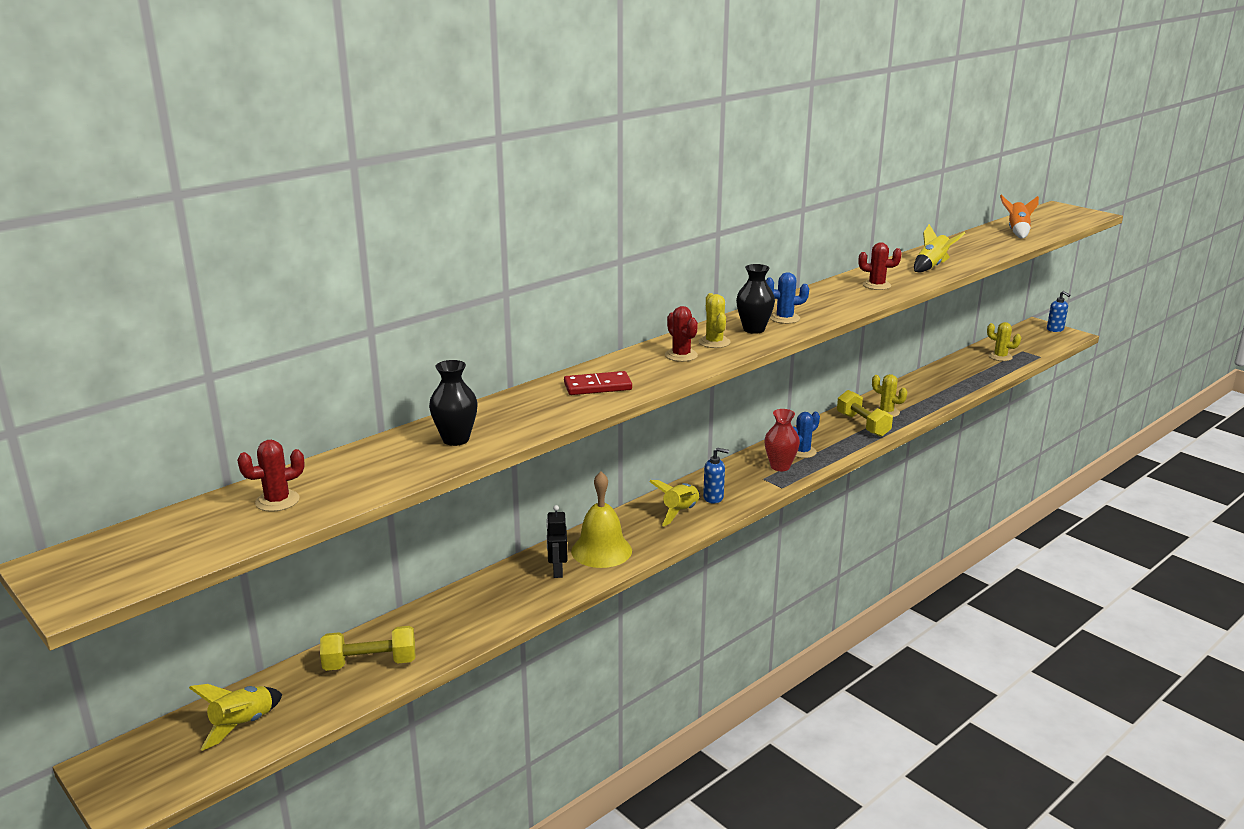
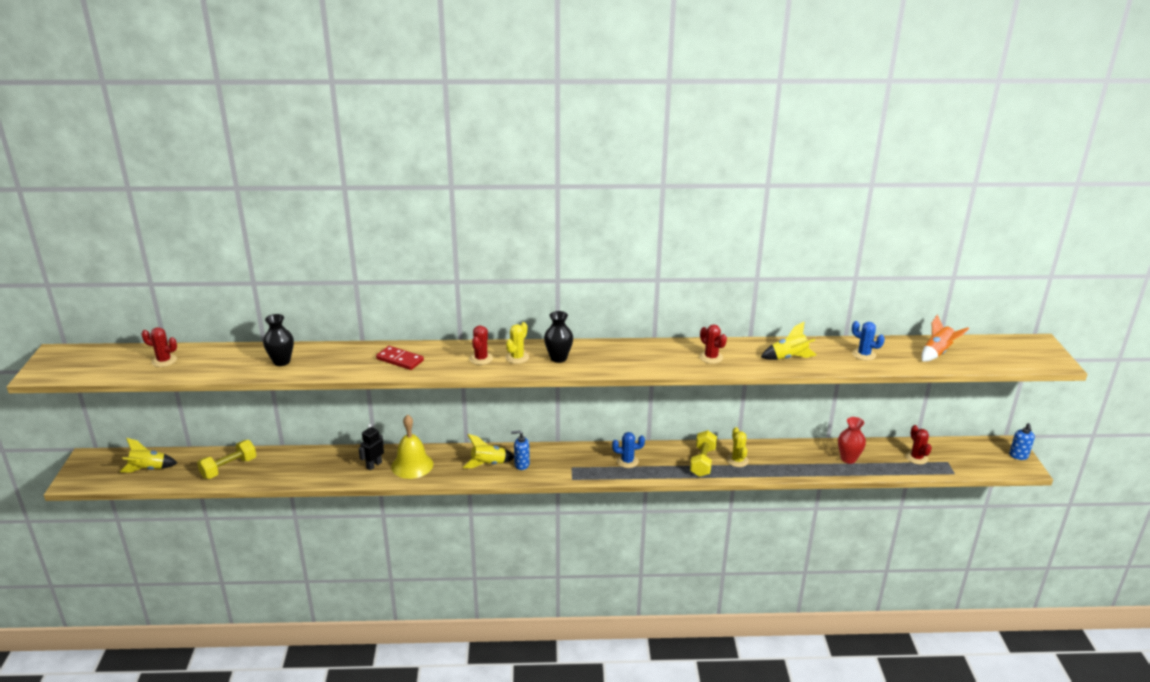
camera: 40 degrees right, 5 degrees up
(370, 663) = (229, 468): yellow dumbbell -> yellow dumbbell turned 75 degrees counterclockwise
(713, 498) = (521, 465): blue soap dispenser -> blue soap dispenser turned 135 degrees clockwise
(780, 466) = (595, 464): red vase -> red vase (848, 459)
(784, 318) = (594, 358): blue cactus -> blue cactus (864, 354)
(1000, 357) = (916, 458): yellow cactus -> red cactus

